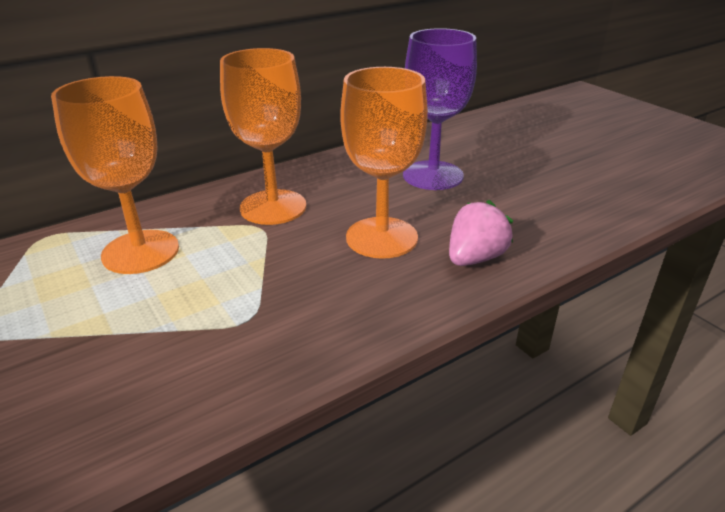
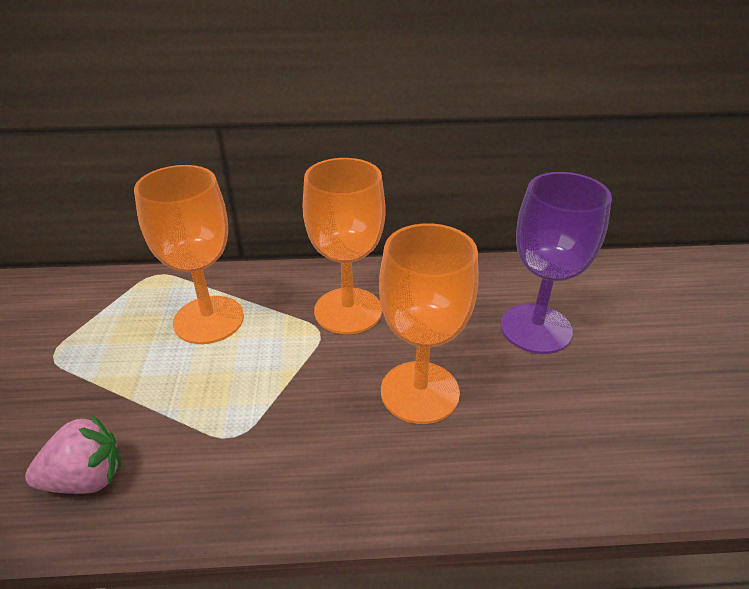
camera: 30 degrees right, 5 degrees up
(475, 258) = (495, 464): pink strawberry -> pink strawberry (86, 478)

